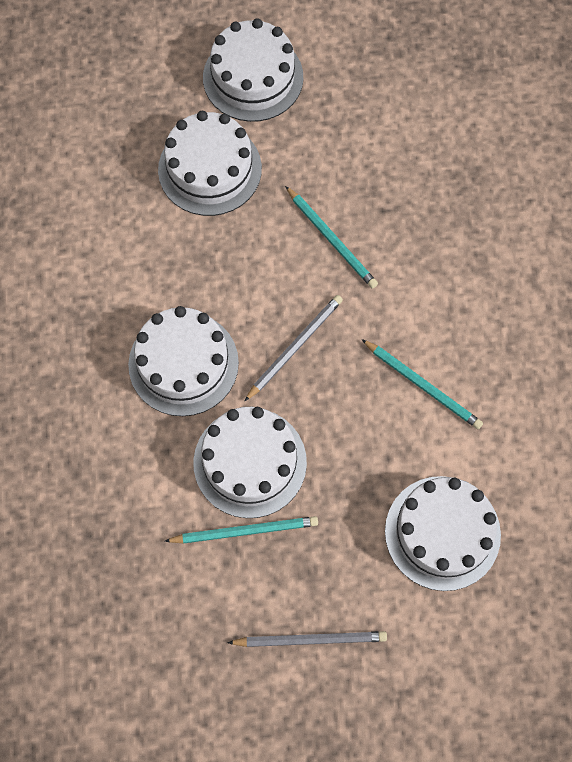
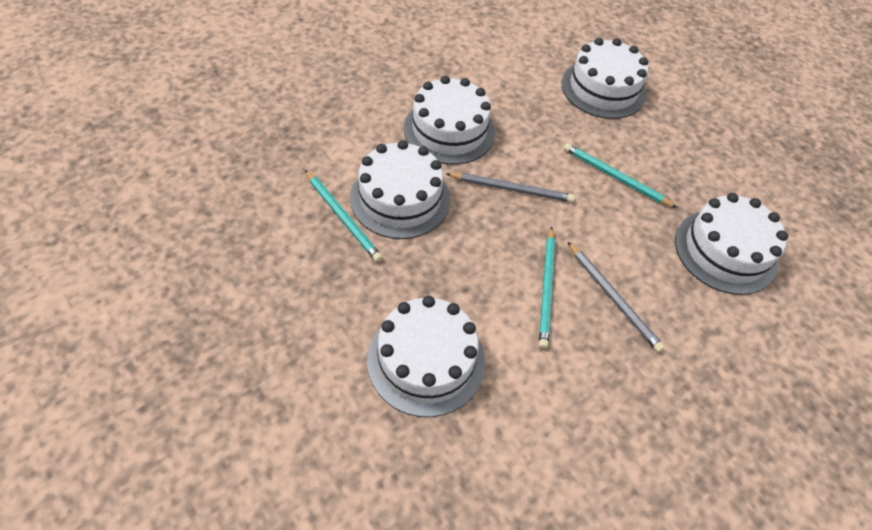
camera: 55 degrees right, 15 degrees down
(253, 77) = (691, 85): white cake -> white cake (725, 251)
(311, 639) = (274, 299): grey pencil -> grey pencil (613, 298)
(331, 239) = (615, 177): turquoise pencil -> turquoise pencil turned 105 degrees clockwise

